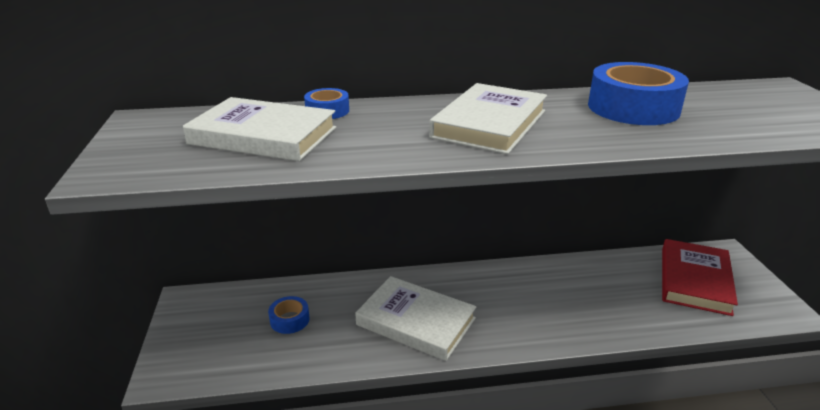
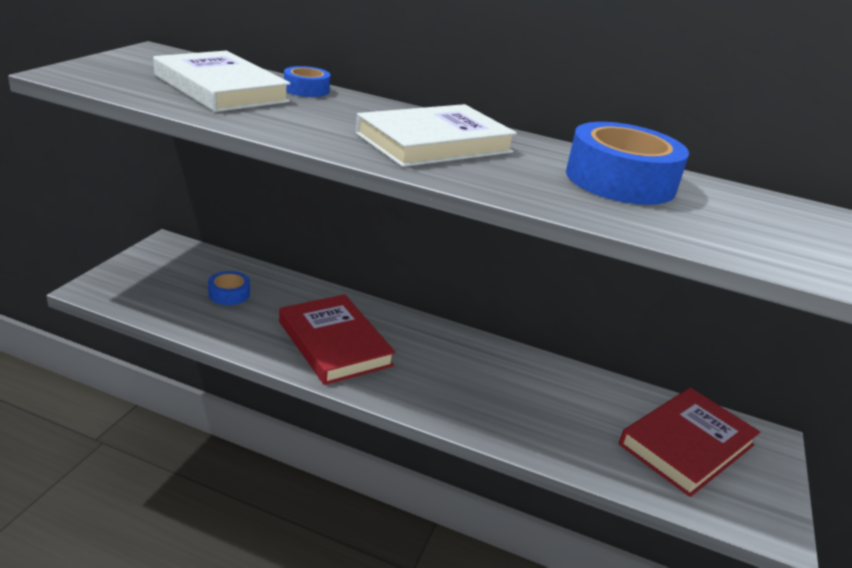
camera: 25 degrees right, 0 degrees up
(416, 322) = (334, 343): white book -> red book

